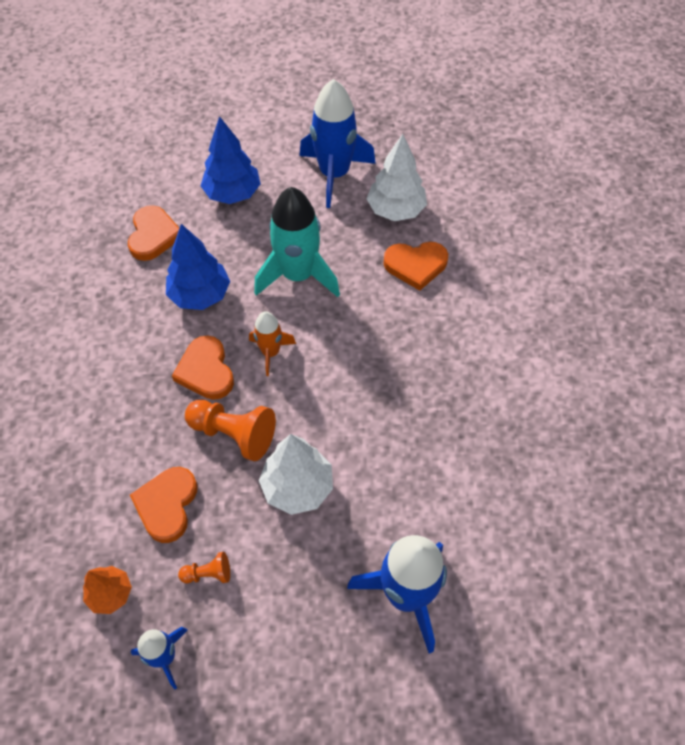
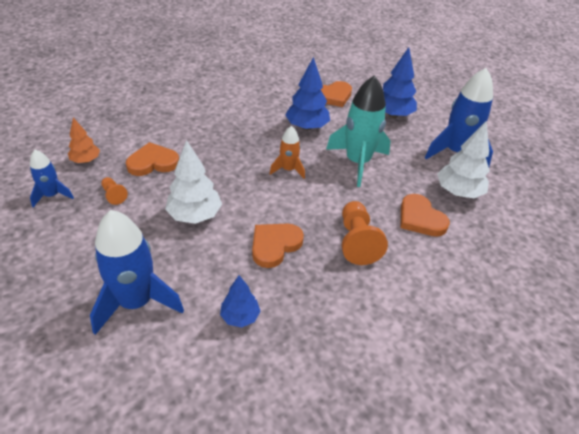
camera: 60 degrees right, 15 degrees down
(206, 371) = (254, 147): orange heart -> orange heart (275, 245)
(234, 434) = (217, 173): orange pawn -> orange pawn (357, 241)
(470, 495) = (240, 317): none -> blue tree

